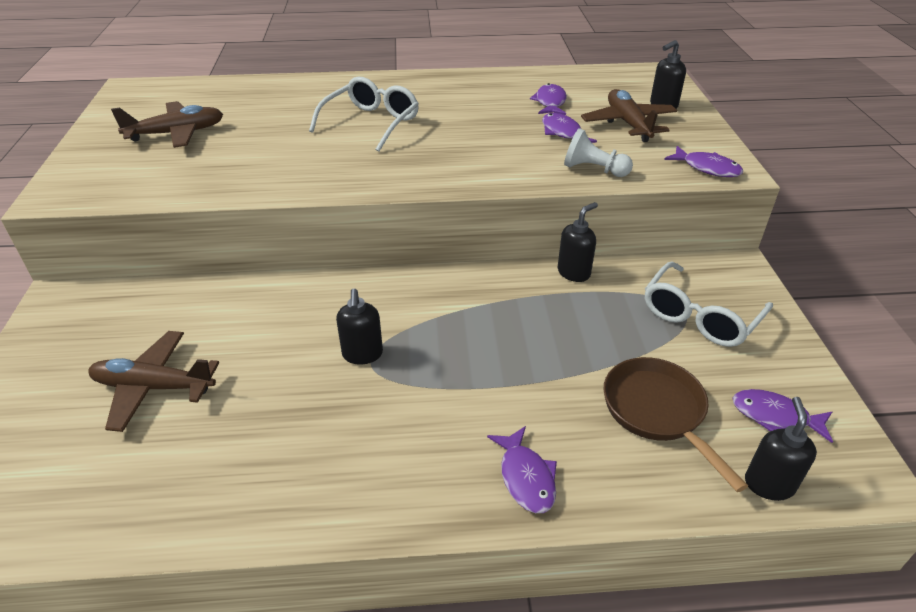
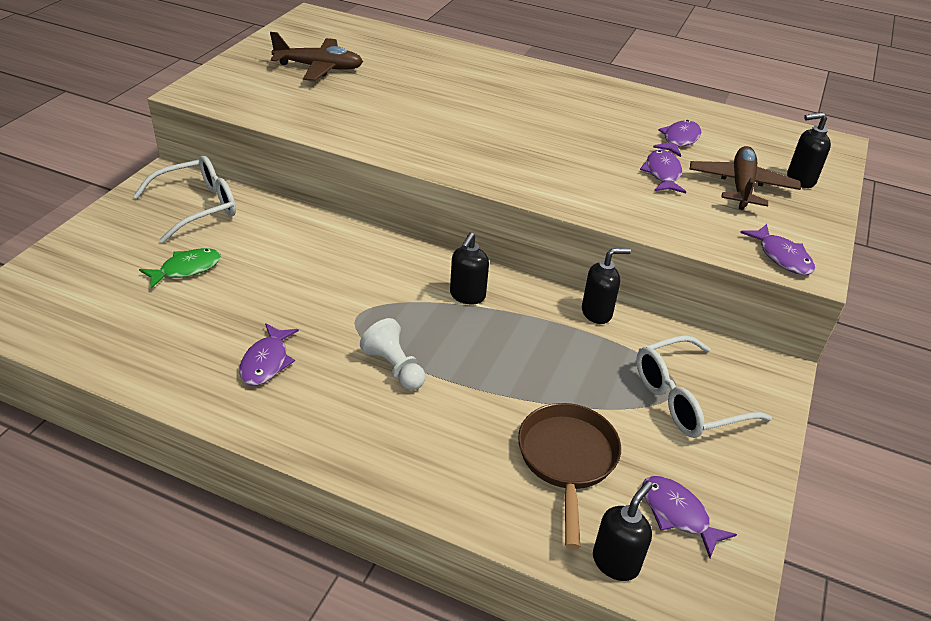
camera: 25 degrees right, 0 degrees up
(154, 387) = (186, 269): brown plane -> green fish
(362, 354) = (355, 307): black soap dispenser -> black soap dispenser (467, 296)
(371, 123) = (488, 108): white glasses -> white glasses (198, 207)
(526, 477) = (407, 457): purple fish -> purple fish (266, 362)
(593, 169) = (659, 218): white pawn -> white pawn (394, 367)

